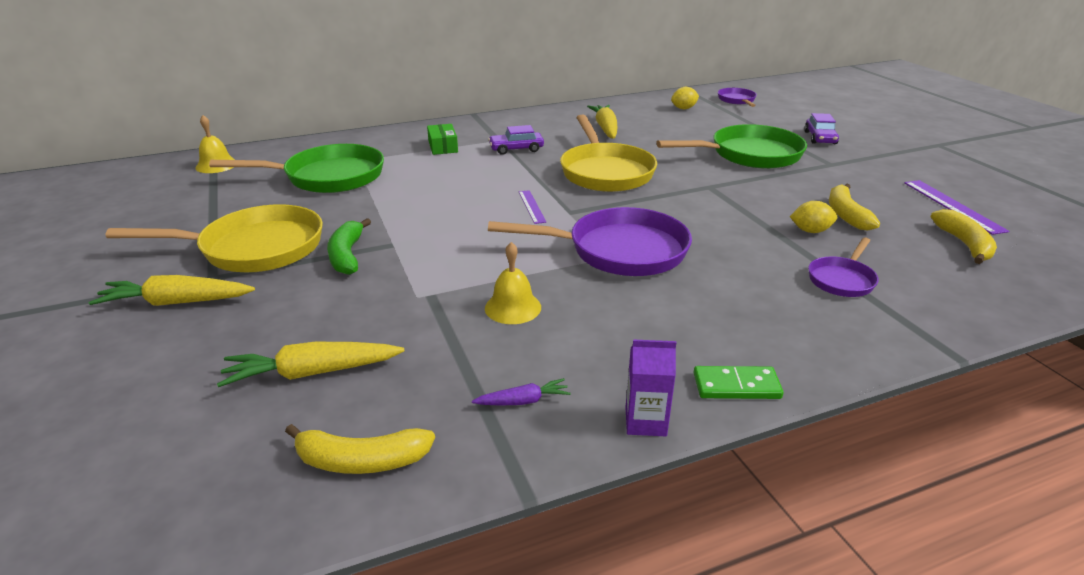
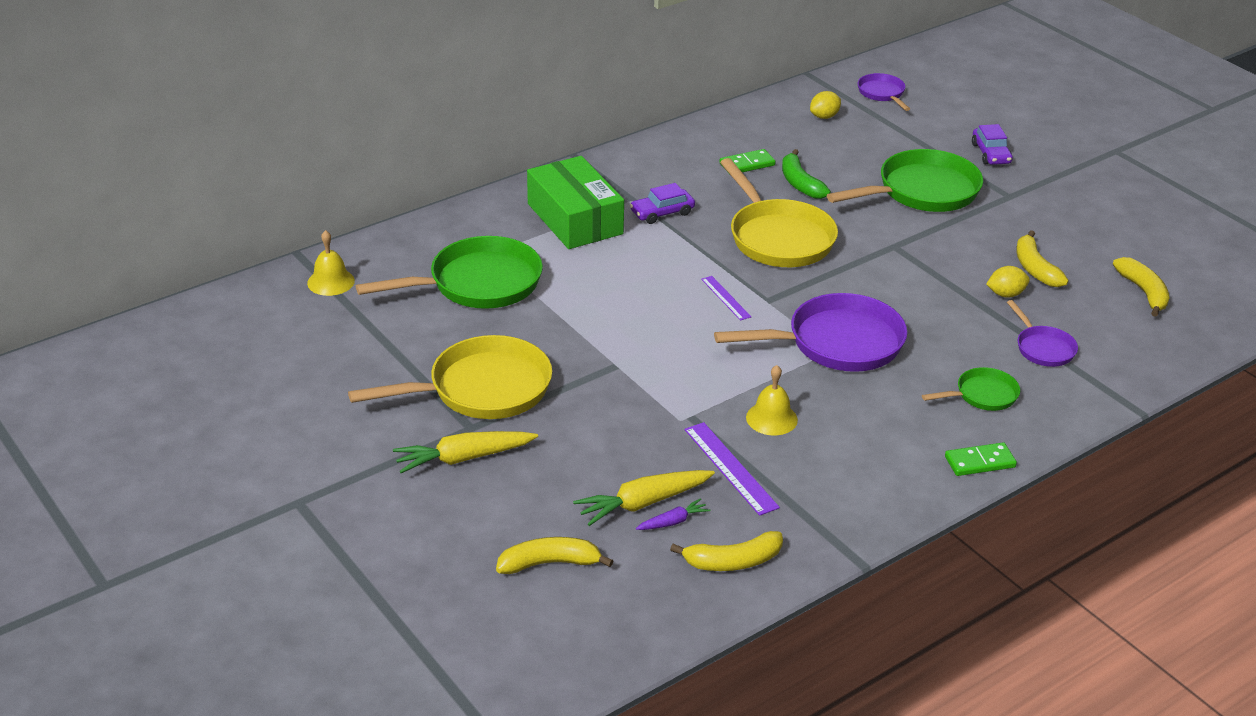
camera: 15 degrees left, 5 degrees up
(149, 425) = (550, 563): none -> yellow banana
(347, 255) = (582, 384): green banana -> green banana (800, 183)
(443, 146) = (575, 219): green box -> green box, size x2.05
(523, 401) = (825, 499): purple carrot -> purple carrot (673, 522)
(605, 128) = (747, 164): yellow carrot -> green domino
(645, 421) = (922, 500): purple carton -> none
(760, 315) = (982, 395): none -> green pan
(842, 279) = (1042, 348): purple pan -> purple pan turned 45 degrees counterclockwise
(953, 206) = (1132, 243): purple ruler -> purple ruler (731, 468)

